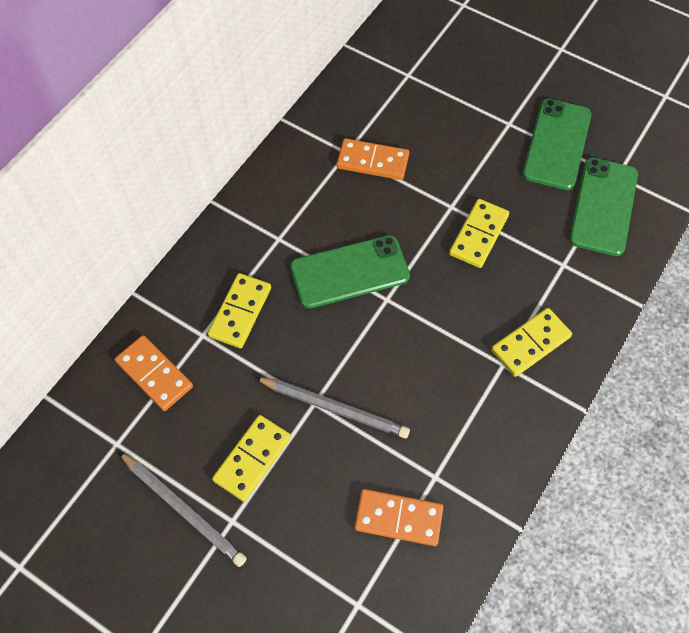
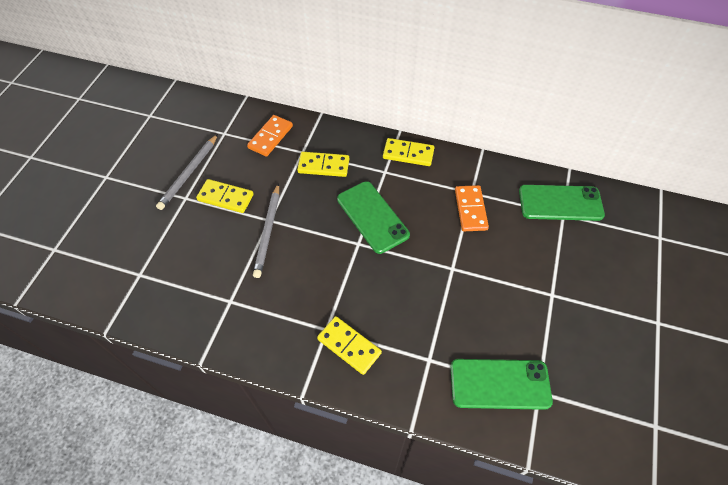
camera: 75 degrees right, 5 degrees down
(398, 518) = (197, 285): orange domino -> none
(478, 235) = (433, 292): yellow domino -> yellow domino (408, 154)
(556, 144) = (548, 335): green phone -> green phone (560, 203)

